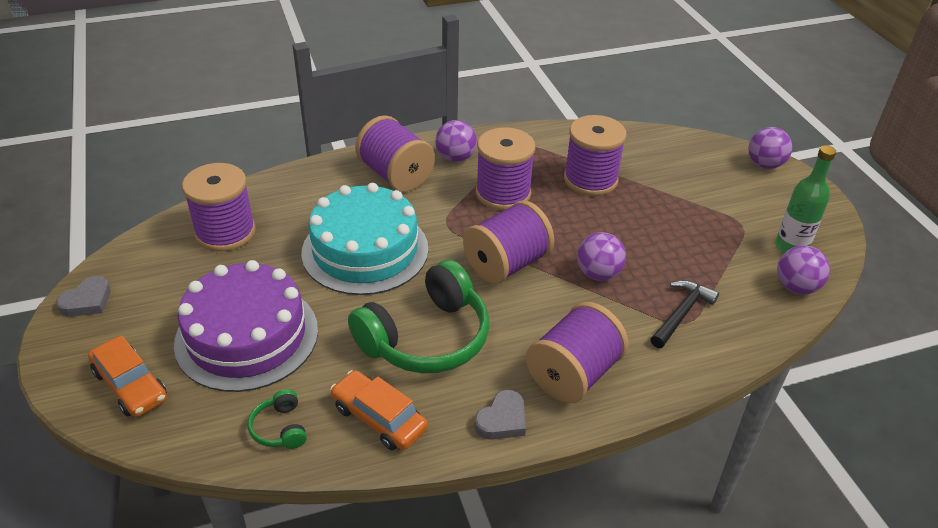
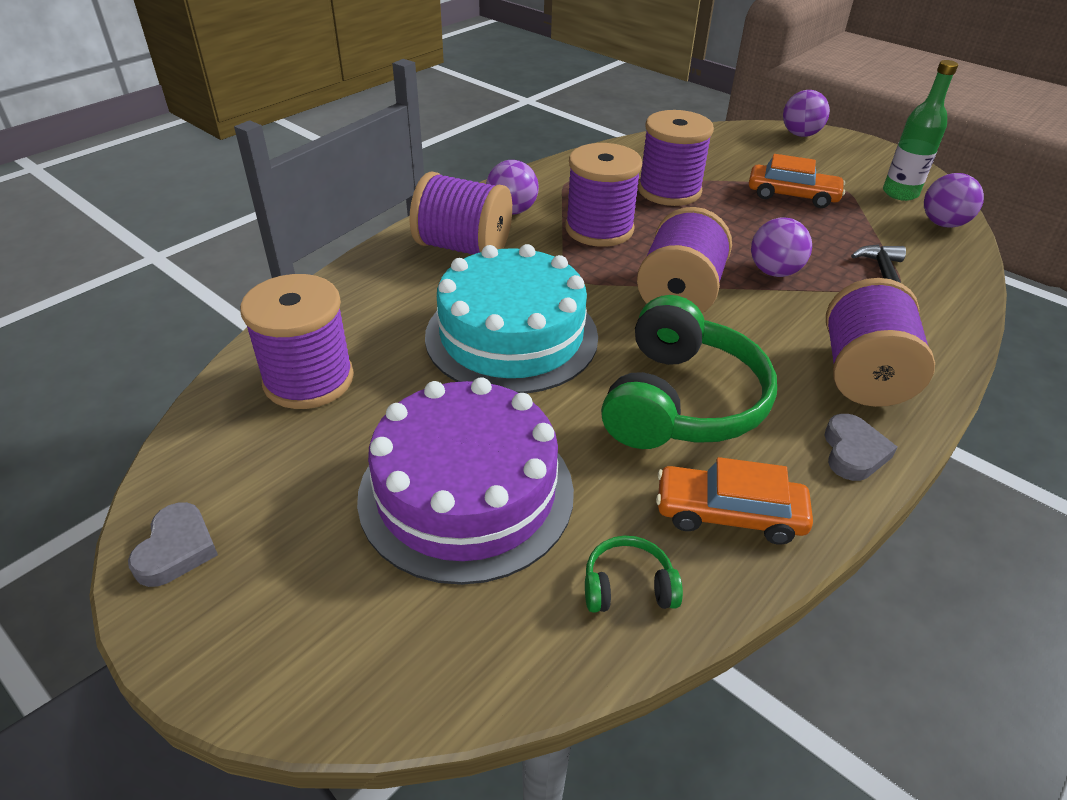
camera: 30 degrees left, 0 degrees up
(130, 385) = (361, 636): orange car -> orange car (792, 195)
(280, 428) = (628, 586): green headphones -> green headphones turned 135 degrees clockwise

